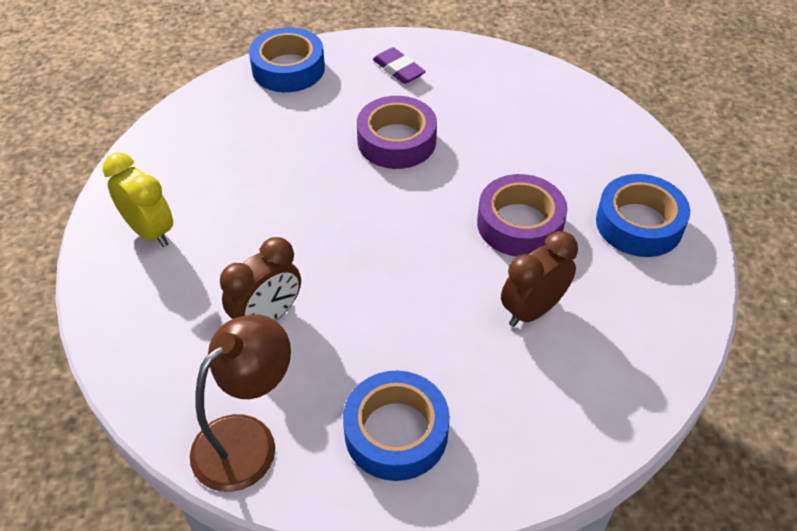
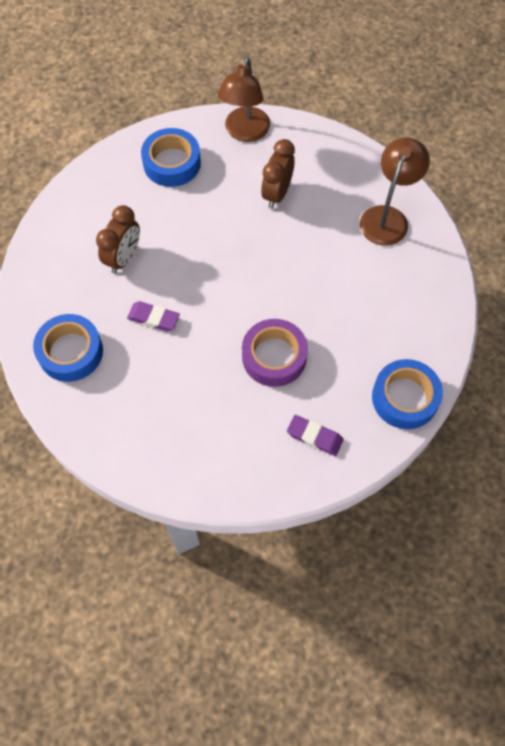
camera: 155 degrees right, 15 degrees up
(150, 231) = (387, 217): yellow clock -> brown lamp
(520, 224) = (153, 318): purple tape -> purple eraser

